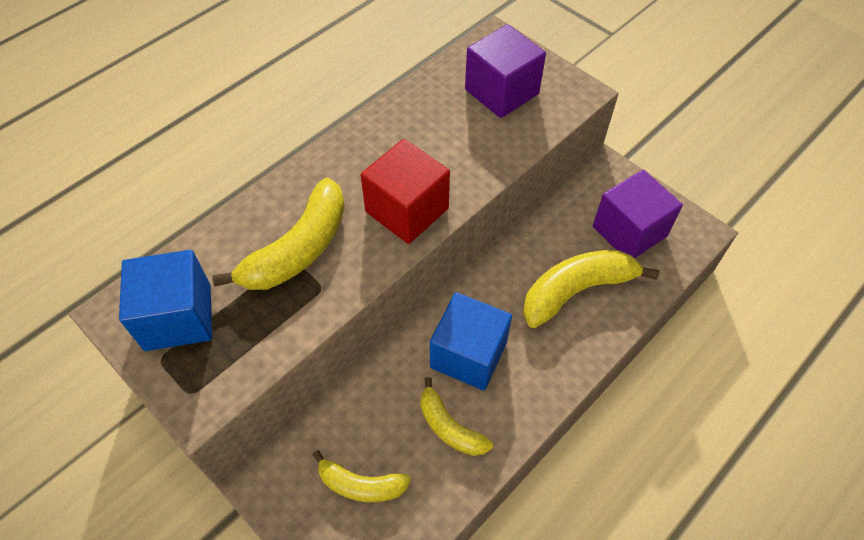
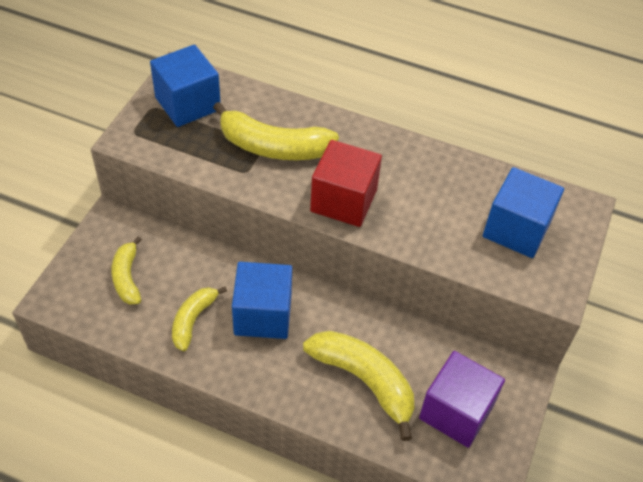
camera: 65 degrees right, 5 degrees down
(501, 91) = (516, 229): purple cube -> blue cube

